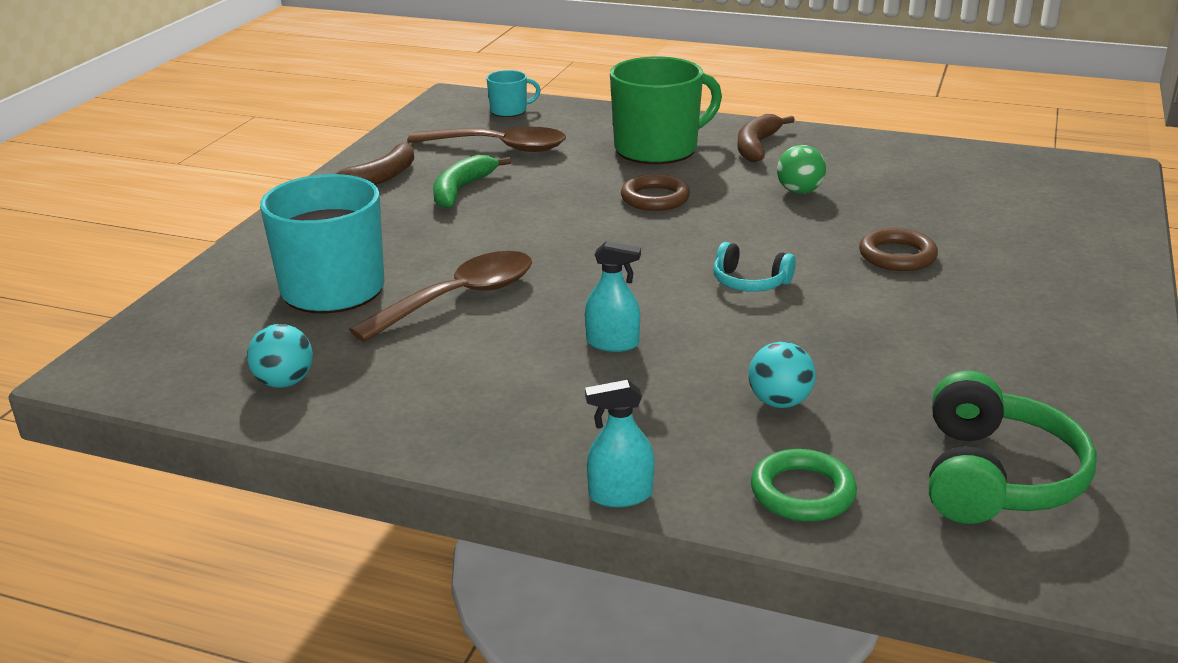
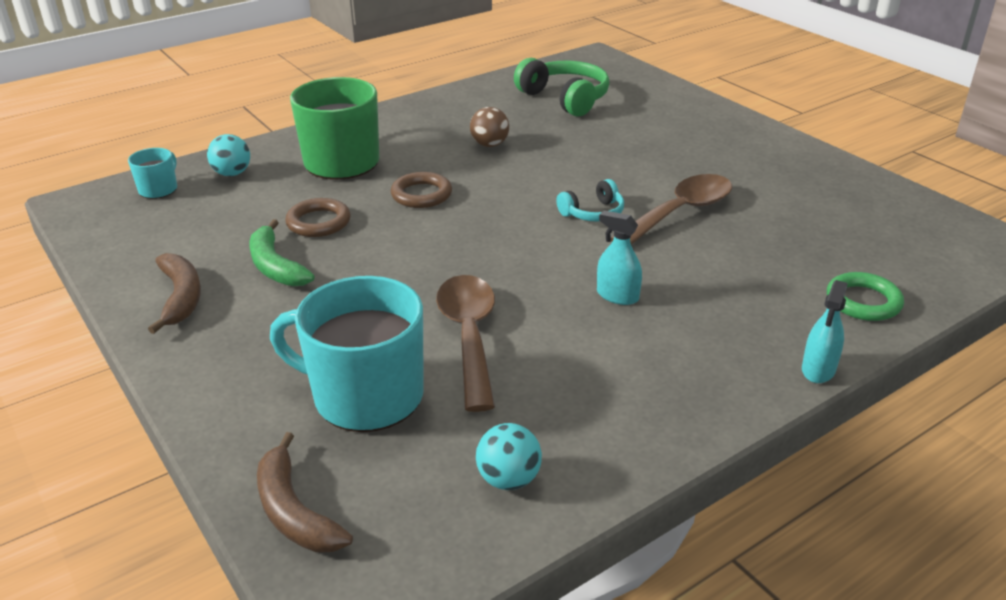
camera: 55 degrees left, 5 degrees up
(498, 147) = (222, 220): brown spoon -> brown spoon (680, 213)
(612, 343) = (617, 296): turquoise spray bottle -> turquoise spray bottle turned 105 degrees counterclockwise
(756, 146) = (399, 129): brown banana -> brown banana (294, 511)
(779, 402) = (755, 266): turquoise ball -> turquoise ball (232, 173)
(799, 191) = (490, 144): green ball -> brown ball
(897, 256) = (618, 154): brown ring -> brown ring (318, 222)
(996, 477) = (890, 236): green headphones -> green headphones (565, 98)

